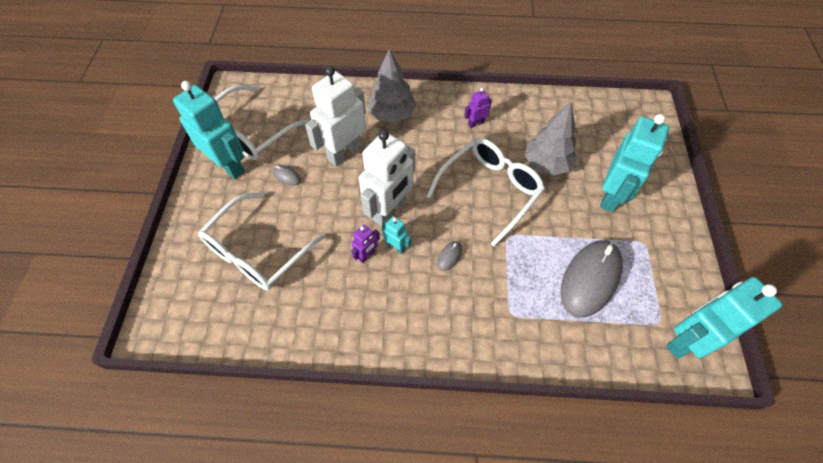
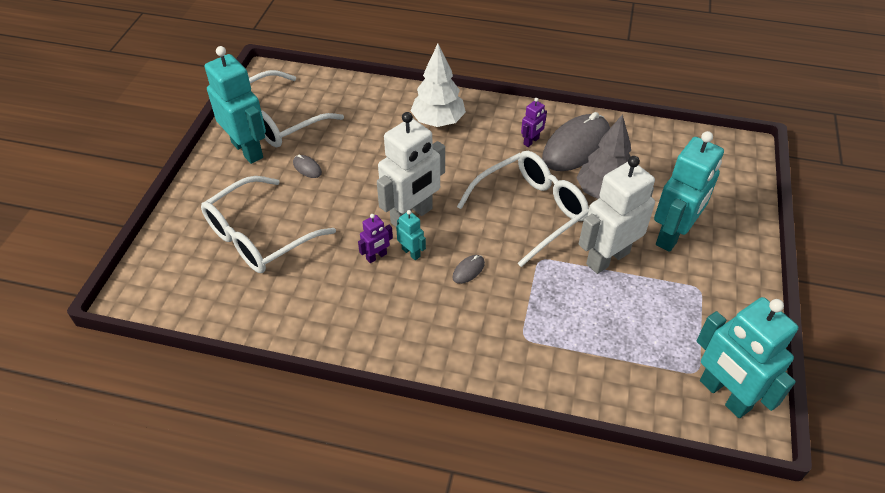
camera: 10 degrees right, 10 degrees down
(344, 152) = (375, 152): white robot -> white robot (607, 258)
(392, 115) = (438, 121): grey tree -> white tree
(475, 123) = (531, 141): purple robot -> purple robot turned 150 degrees clockwise
(590, 279) = (625, 316): grey mouse -> grey mouse (576, 146)
(686, 341) = (724, 395): turquoise robot -> turquoise robot turned 105 degrees counterclockwise

